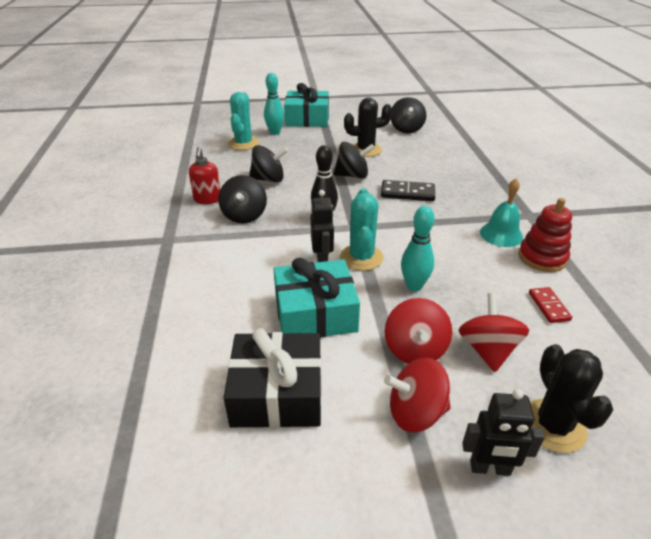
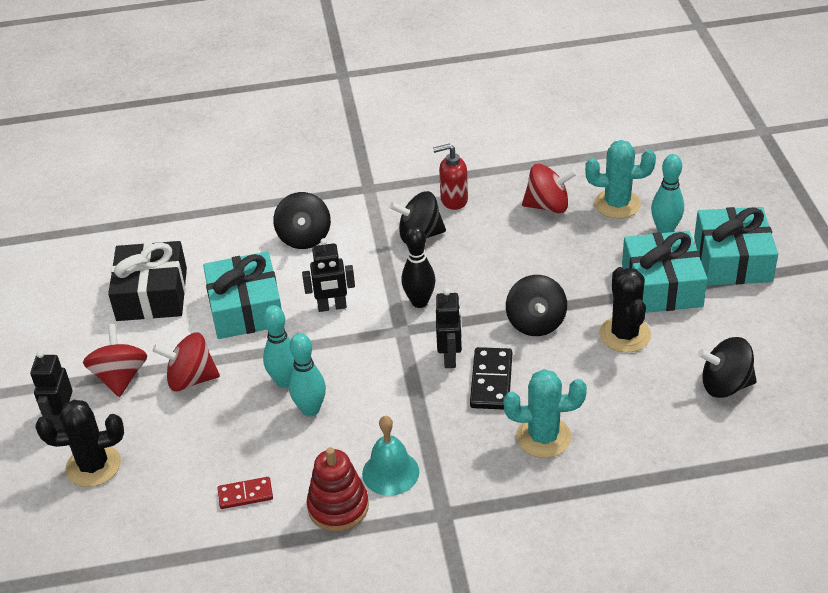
camera: 90 degrees right, 5 degrees up
(268, 179) = (511, 243): black spinning top -> black spinning top (304, 237)
(324, 137) = (662, 285): none -> turquoise gift
(361, 257) = (337, 338): turquoise cactus -> turquoise cactus (543, 437)
(385, 207) = (450, 357): none -> black robot
(445, 271) = (310, 409): none -> turquoise bowling pin
(487, 350) = (185, 432): red spinning top -> red spinning top (548, 206)

